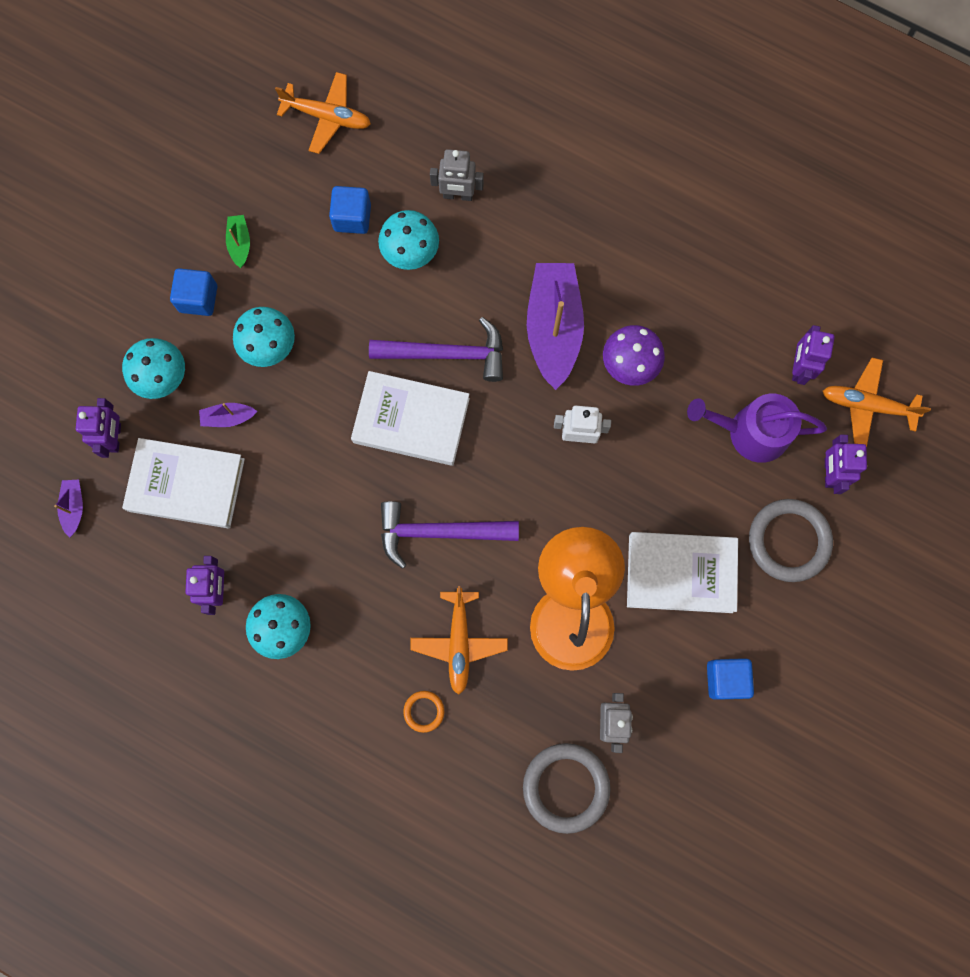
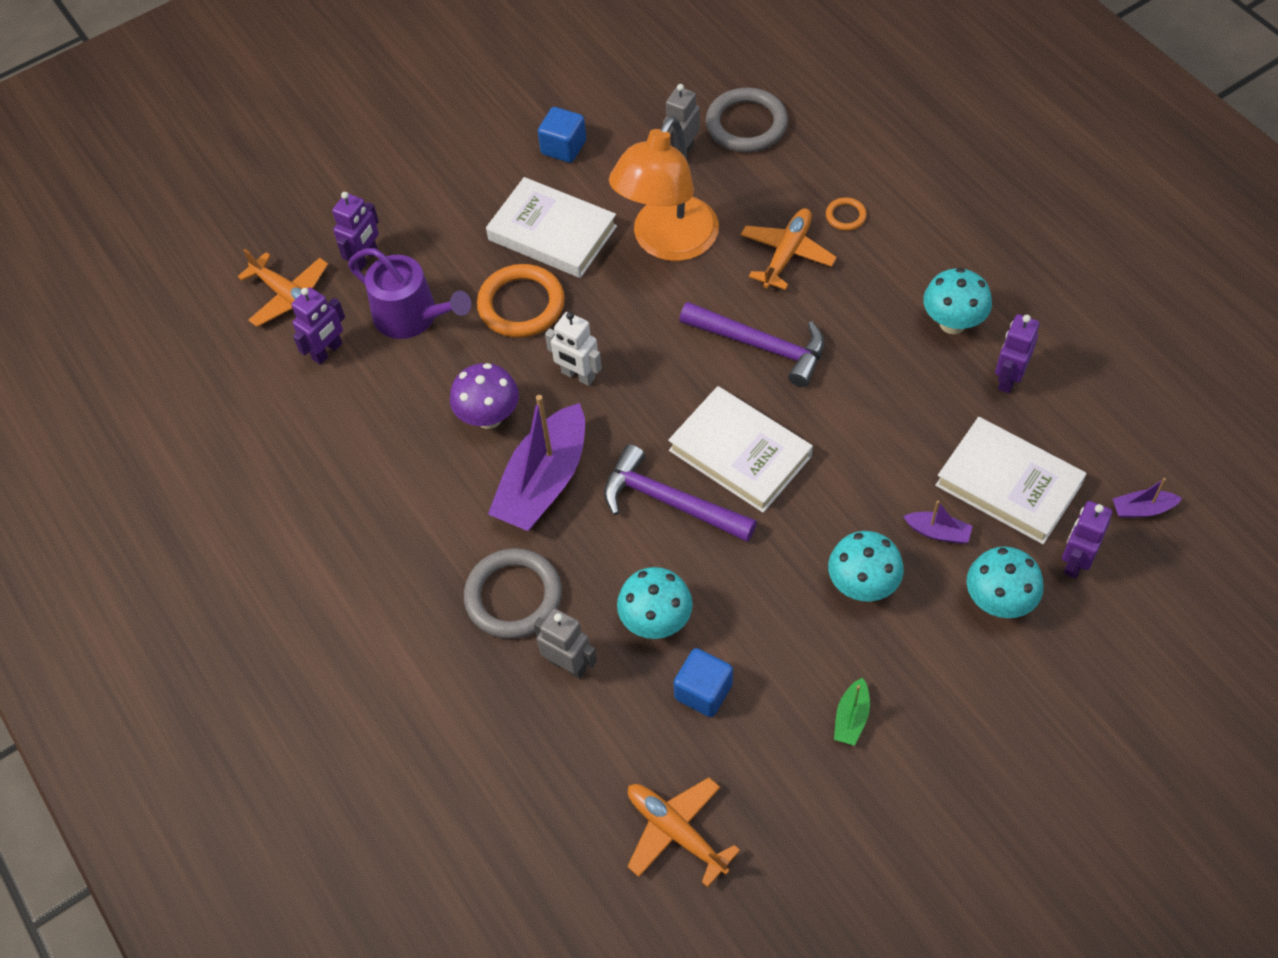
camera: 150 degrees left, 20 degrees down
(74, 507) = (1142, 509): purple boat -> purple boat turned 60 degrees clockwise
(198, 298) = (926, 674): blue cube -> none
(664, 484) = (521, 305): none -> orange ring
(788, 541) = (439, 222): grey ring -> grey ring (513, 596)

